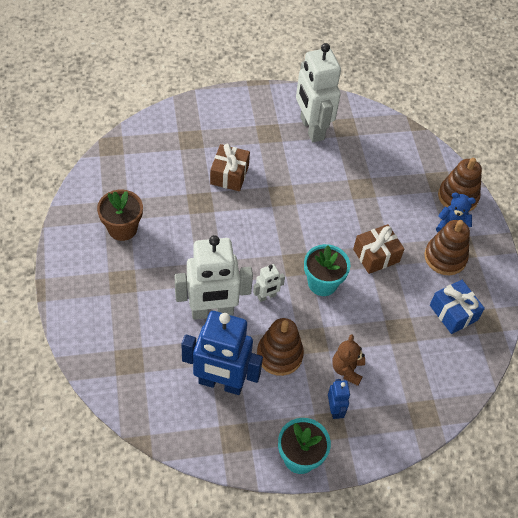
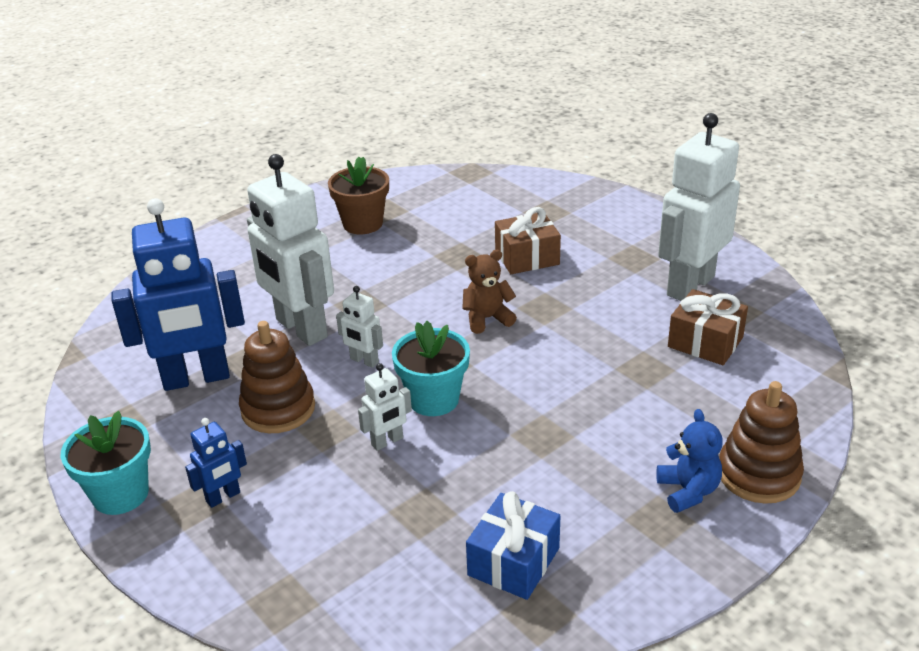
camera: 65 degrees right, 20 degrees down
(221, 383) = (196, 378): blue robot -> blue robot turned 90 degrees counterclockwise
(341, 319) = (387, 441): none -> white robot
(347, 369) = (302, 482): brown teddy bear -> brown teddy bear (487, 318)
(376, 255) = (537, 431): brown gift -> brown gift (705, 342)
(445, 257) = (616, 508): brown stacking toy -> none

